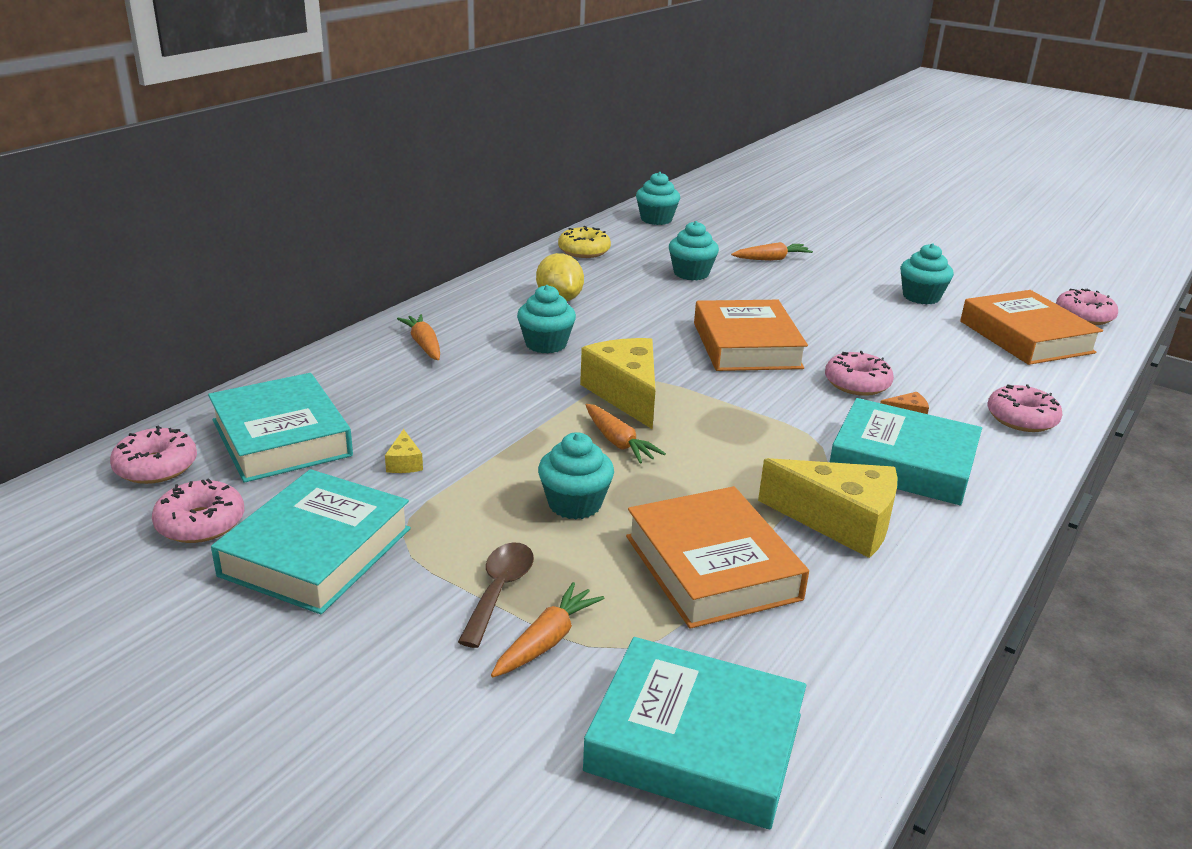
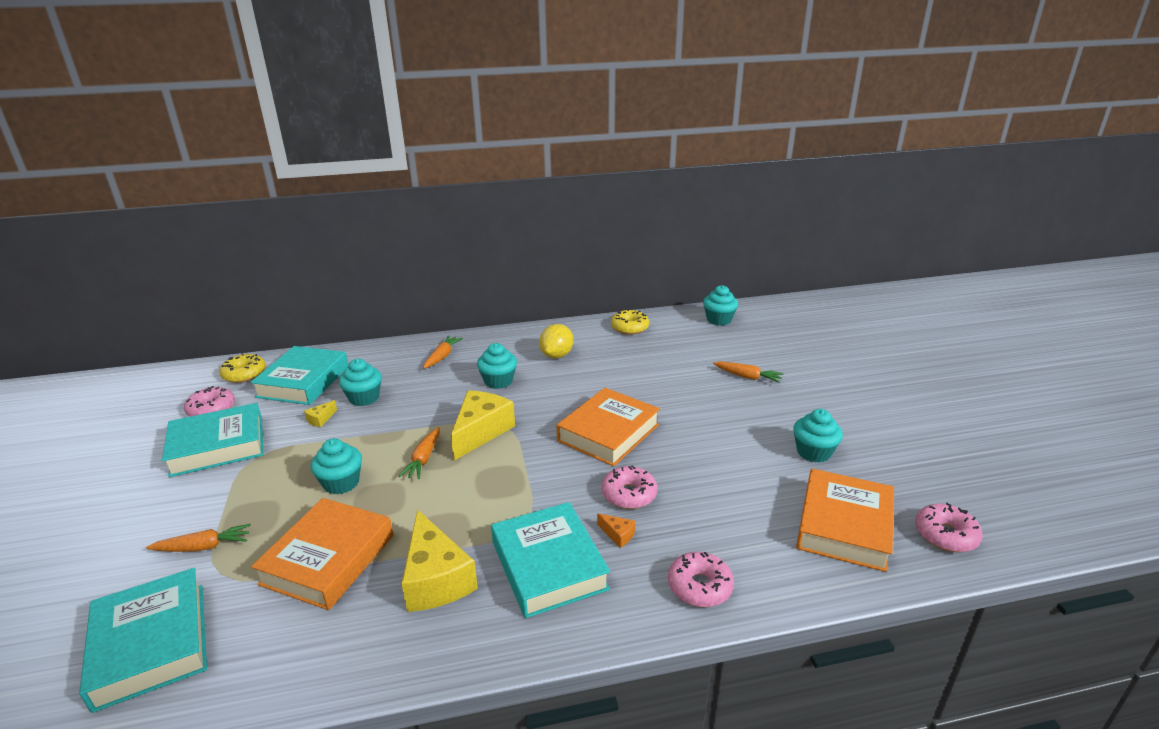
camera: 45 degrees right, 0 degrees up
(156, 467) = (244, 374): pink donut -> yellow donut
(499, 590) = (235, 509): brown spoon -> none
(691, 273) = (669, 367): turquoise cupcake -> turquoise cupcake (364, 398)

